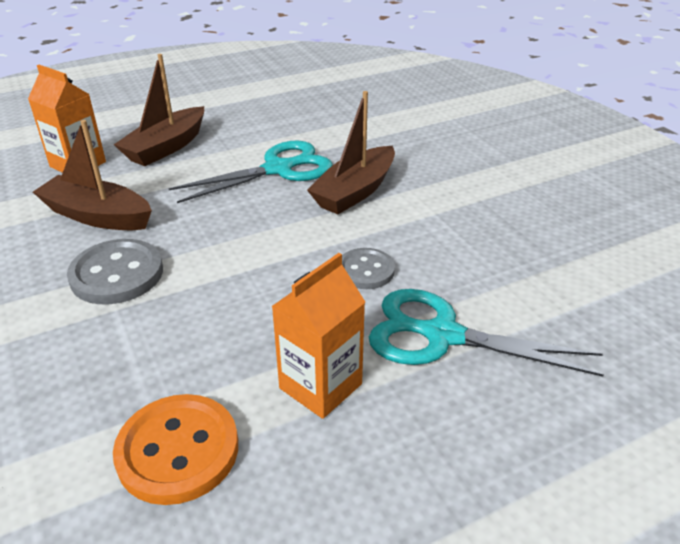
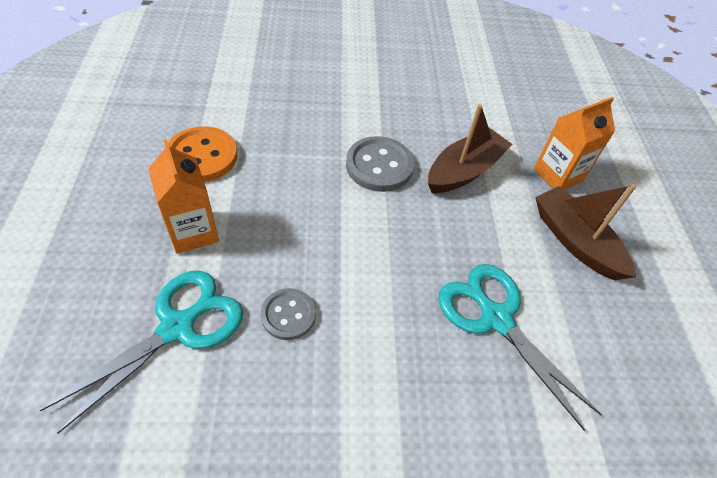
camera: 110 degrees right, 15 degrees up
(278, 169) = (496, 318): turquoise scissors -> turquoise scissors turned 150 degrees clockwise
(355, 191) = (420, 371): brown boat -> none

